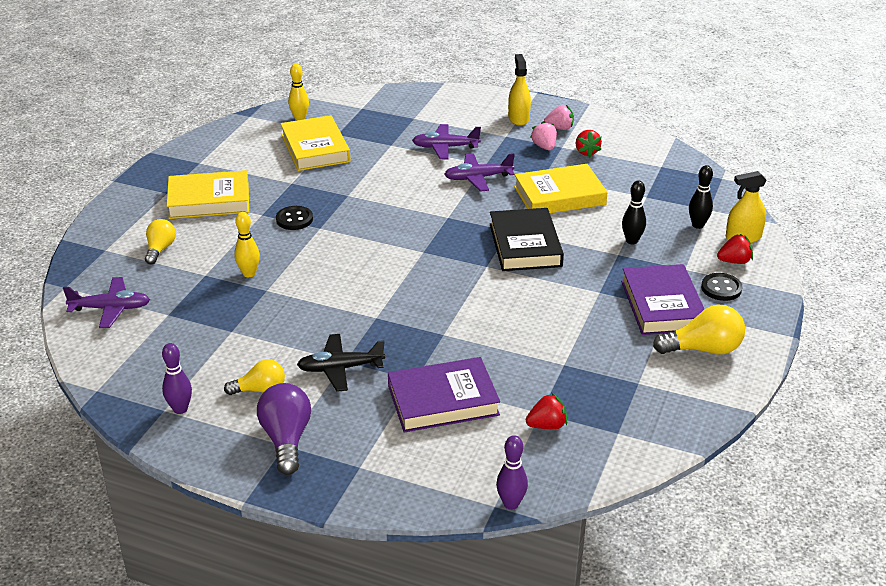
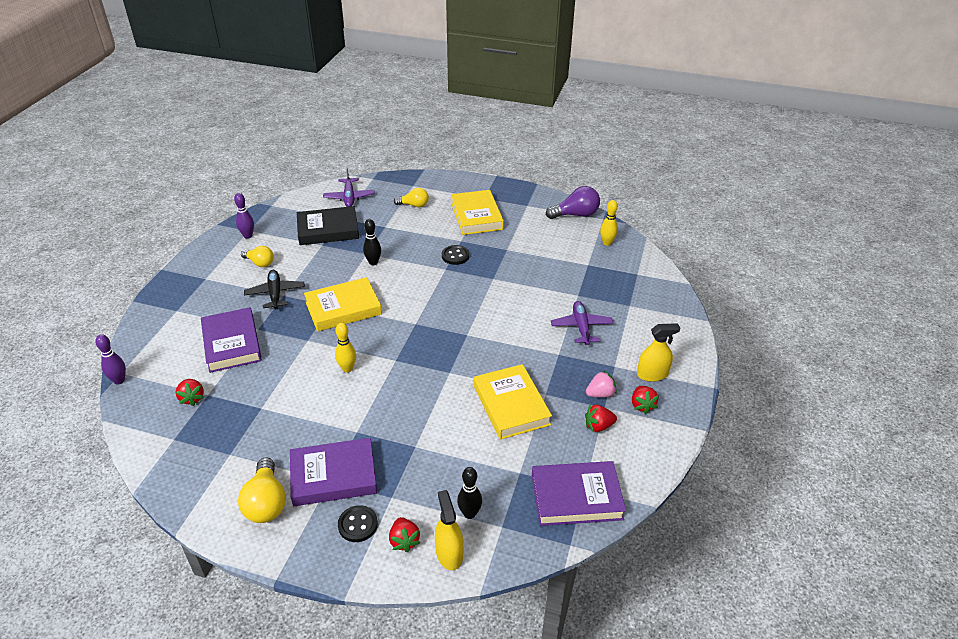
camera: 85 degrees right, 5 degrees up
(249, 273) = (386, 244): yellow bowling pin -> yellow bowling pin (347, 368)
(260, 390) = (260, 263): yellow light bulb -> yellow light bulb turned 45 degrees counterclockwise
(286, 439) = (210, 278): purple light bulb -> purple light bulb (575, 215)
(315, 148) = (561, 255): yellow book -> yellow book (343, 308)
(478, 178) = (532, 350): purple plane -> none
(525, 245) = (427, 383): black book -> black book (328, 230)
(559, 128) = (642, 405): pink strawberry -> red strawberry
(632, 241) = (437, 457): black bowling pin -> black bowling pin (373, 262)
(671, 170) = (576, 497): none -> purple book

